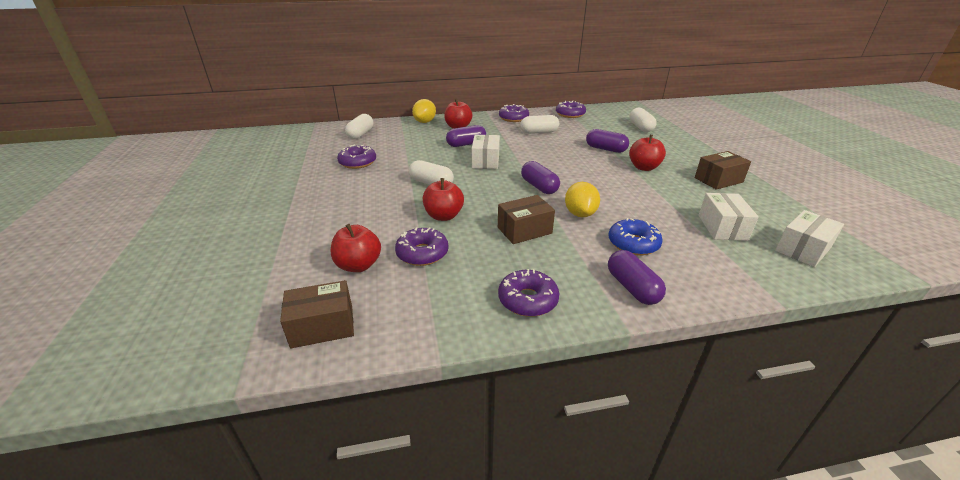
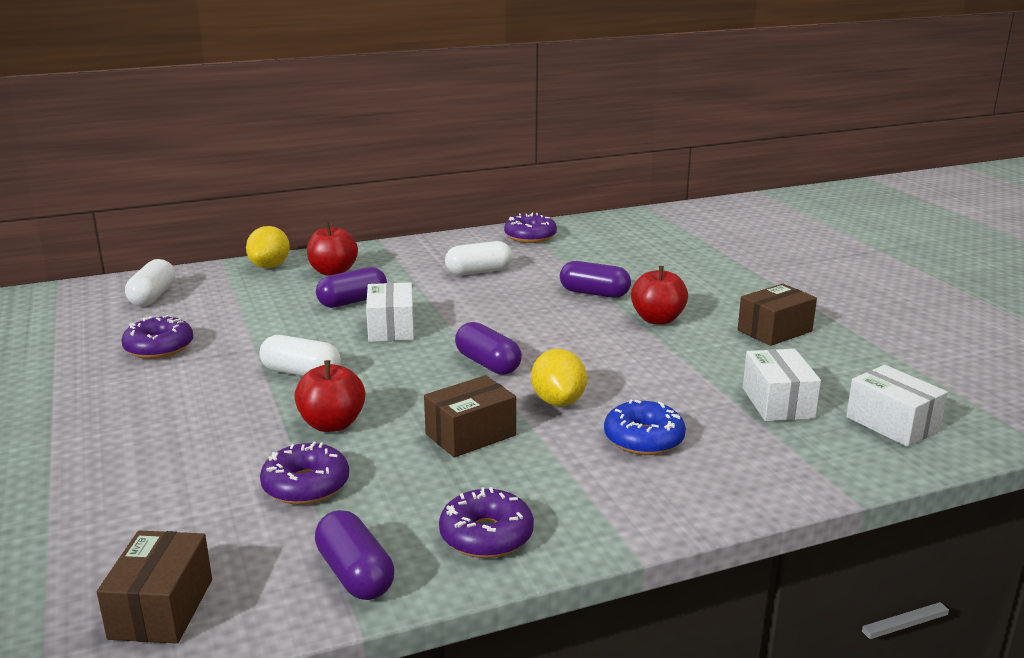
camera: 10 degrees left, 10 degrees down
(322, 326) = (161, 608): brown box -> brown box turned 60 degrees counterclockwise
(358, 265) = (200, 514): red apple -> none
(513, 118) = (431, 249): purple donut -> none
(632, 287) = (644, 502): purple capsule -> purple capsule (355, 574)
(640, 127) = (651, 252): white capsule -> none
(802, 249) = (892, 424): white box -> white box turned 75 degrees counterclockwise

